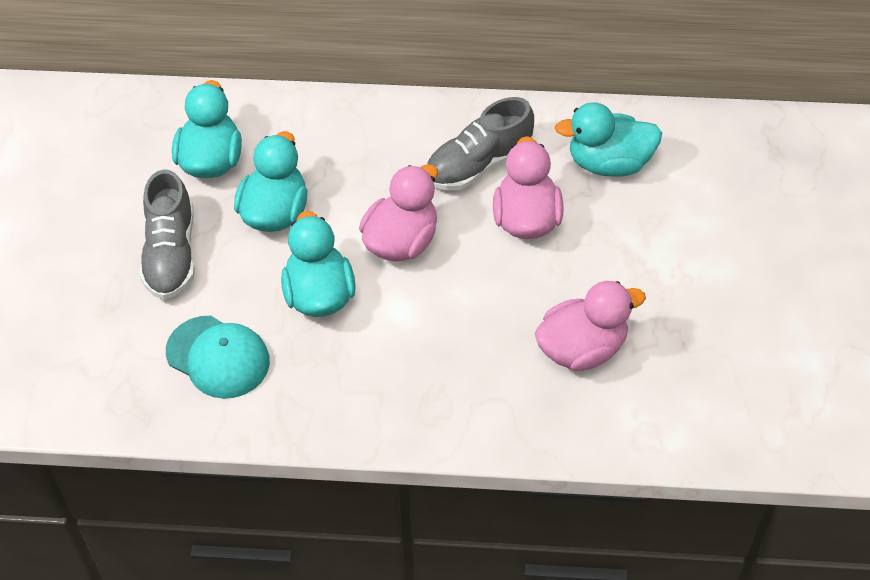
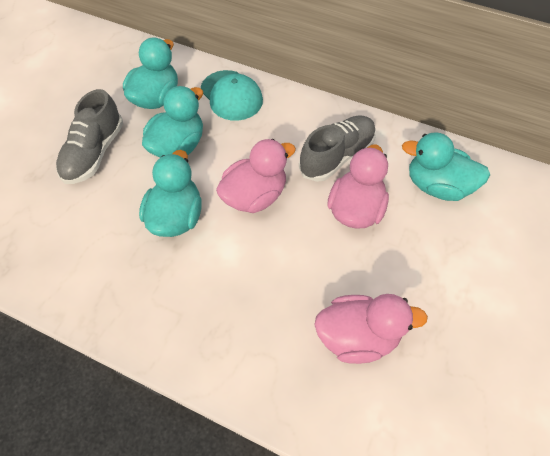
camera: 20 degrees right, 5 degrees up
(218, 357) = (80, 240): turquoise cap -> turquoise cap (231, 95)
(478, 165) = (337, 156): grey shoe -> grey shoe turned 150 degrees clockwise

